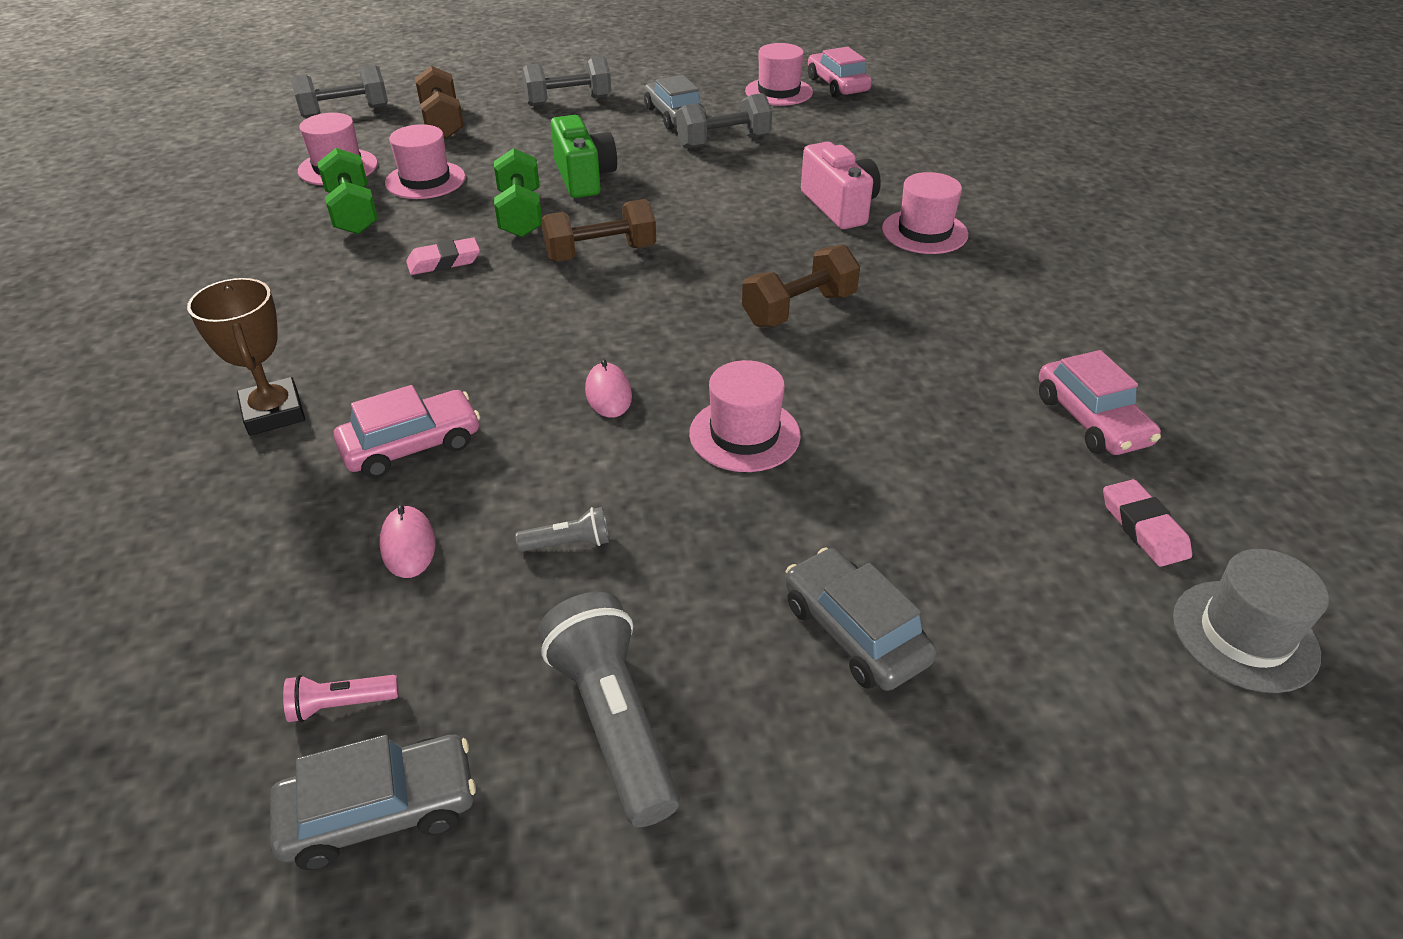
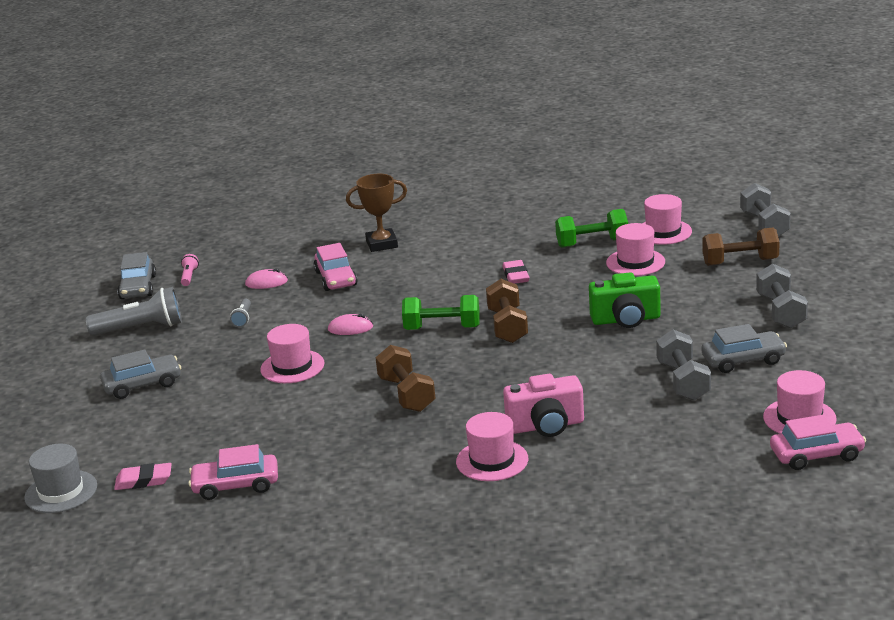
camera: 105 degrees right, 15 degrees down
(520, 214) = (573, 297): green dumbbell -> green dumbbell (442, 328)

